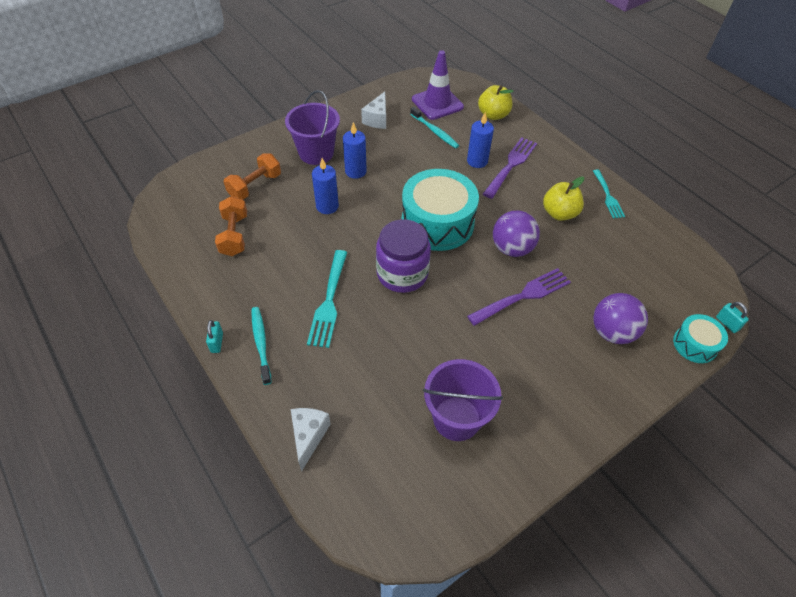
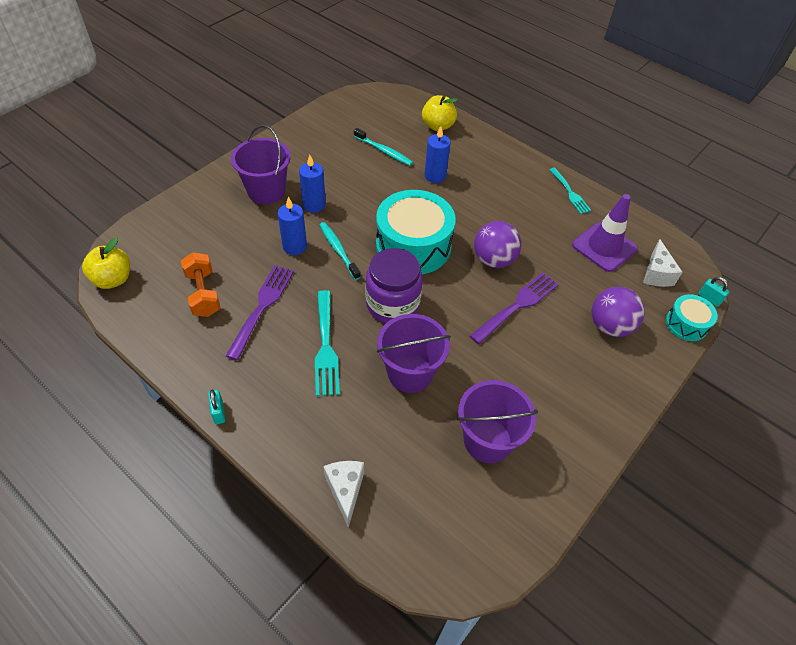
camera: 15 degrees left, 0 degrees up
(255, 186) = (210, 237): orange dumbbell -> none
(261, 343) = (267, 404): turquoise toothbrush -> turquoise toothbrush (338, 250)
(377, 119) = (321, 146): white cheese -> white cheese (656, 274)
(400, 340) = (410, 373): none -> purple bucket
(437, 103) = (378, 121): purple traffic cone -> purple traffic cone (604, 247)
(511, 165) = (469, 175): purple fork -> purple fork (262, 307)
(559, 213) = (529, 217): yellow apple -> yellow apple (113, 279)

